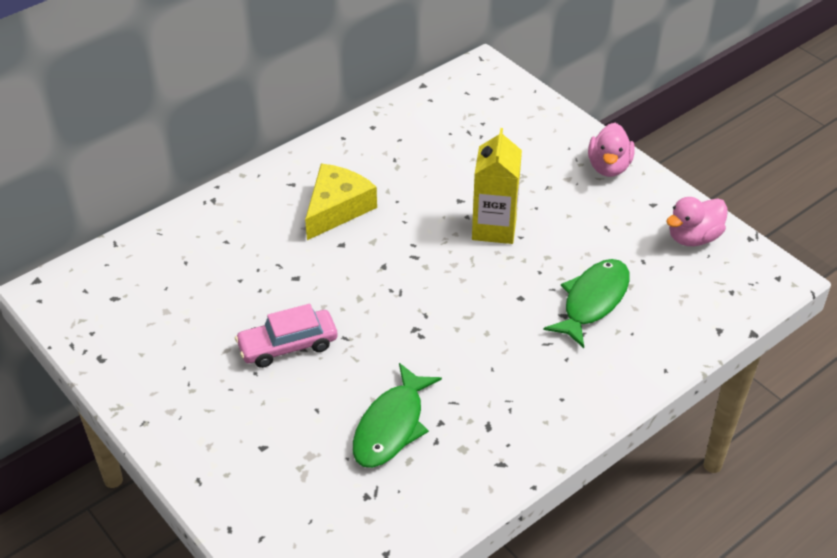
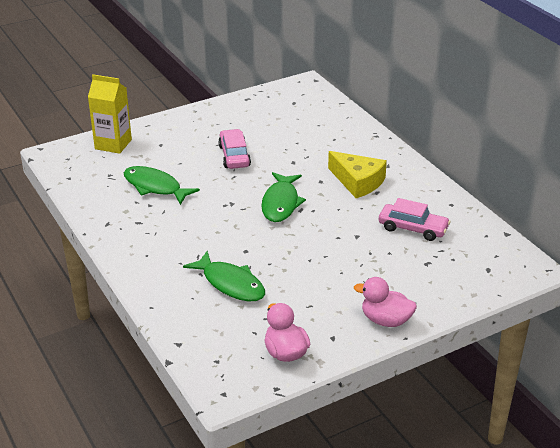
camera: 100 degrees right, 10 degrees down
(404, 277) = (281, 203): none -> green fish
(432, 155) = (413, 228): none -> pink car
(494, 228) = (322, 248): yellow carton -> yellow carton (113, 144)

